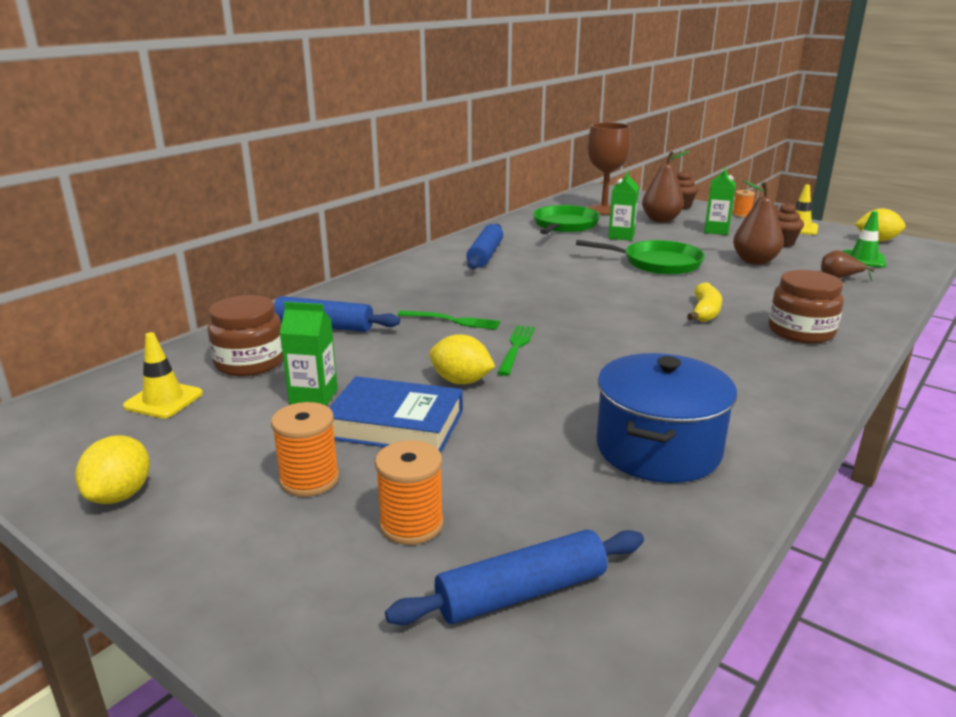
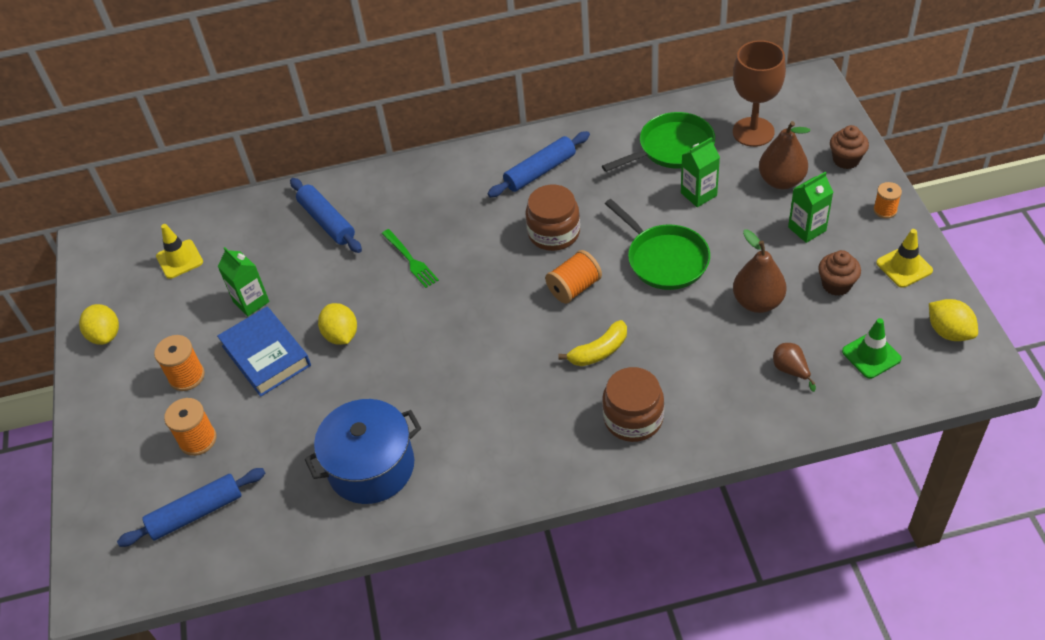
camera: 45 degrees right, 25 degrees up
(120, 495) = (105, 335): yellow lemon -> yellow lemon turned 75 degrees counterclockwise
(250, 362) = (250, 243): brown jar -> brown jar (554, 233)
(516, 347) = (413, 317): green fork -> none
(521, 593) = (196, 513): blue rolling pin -> blue rolling pin turned 45 degrees counterclockwise
(621, 292) = (574, 288): none -> orange spool

